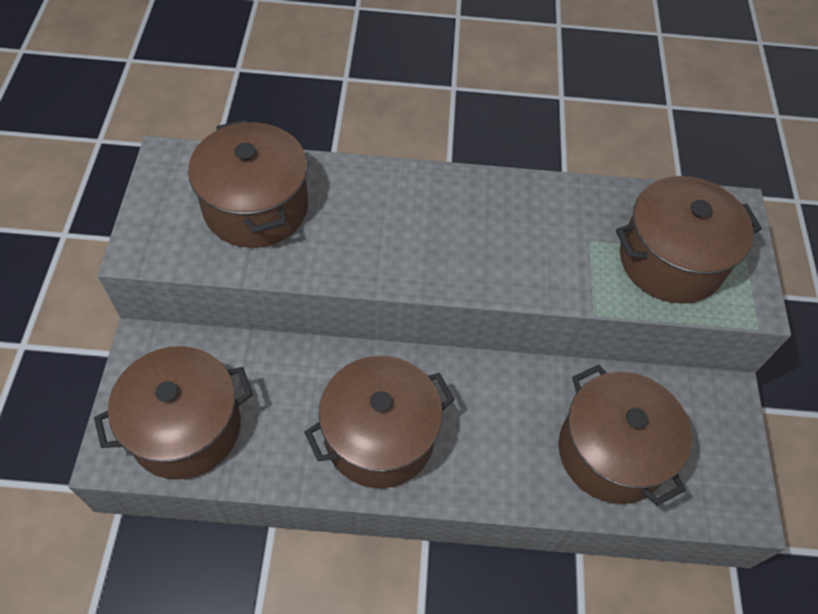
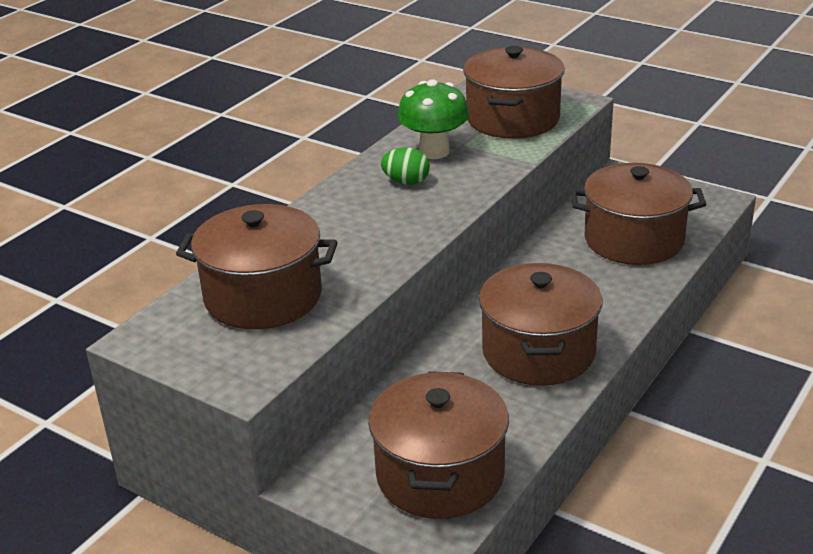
camera: 55 degrees left, 25 degrees down
(490, 225) = (406, 182): none -> green egg
(559, 222) = (434, 151): none -> green mushroom

